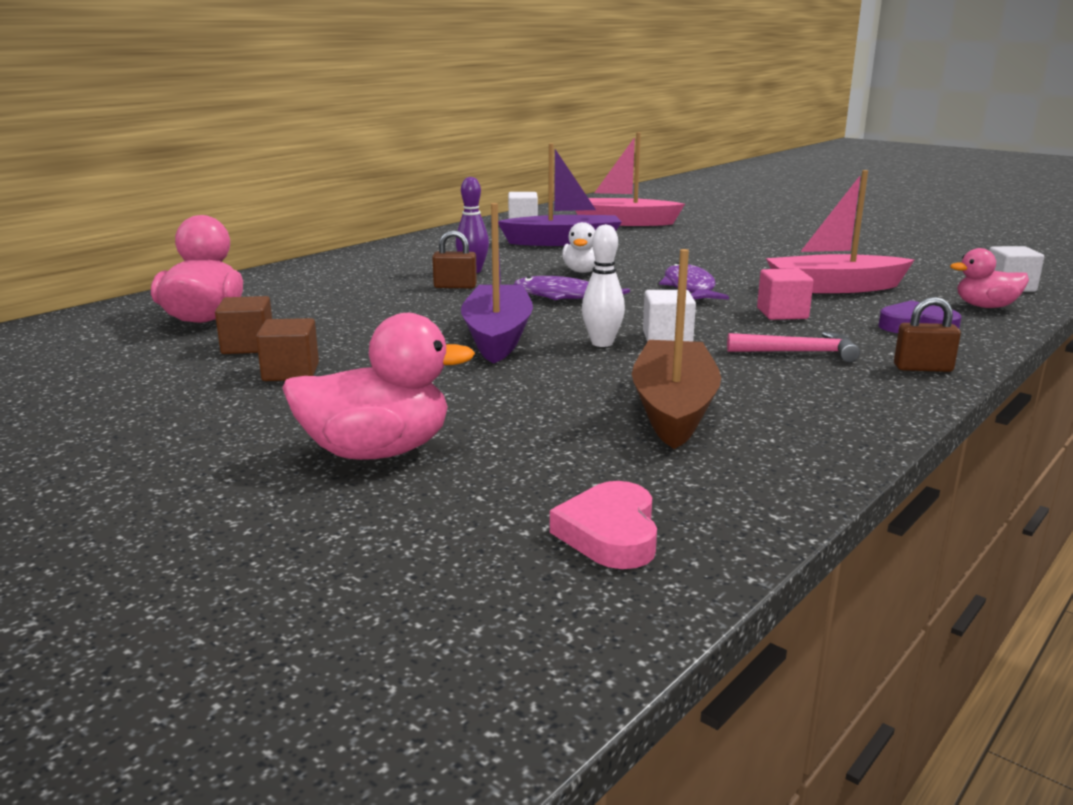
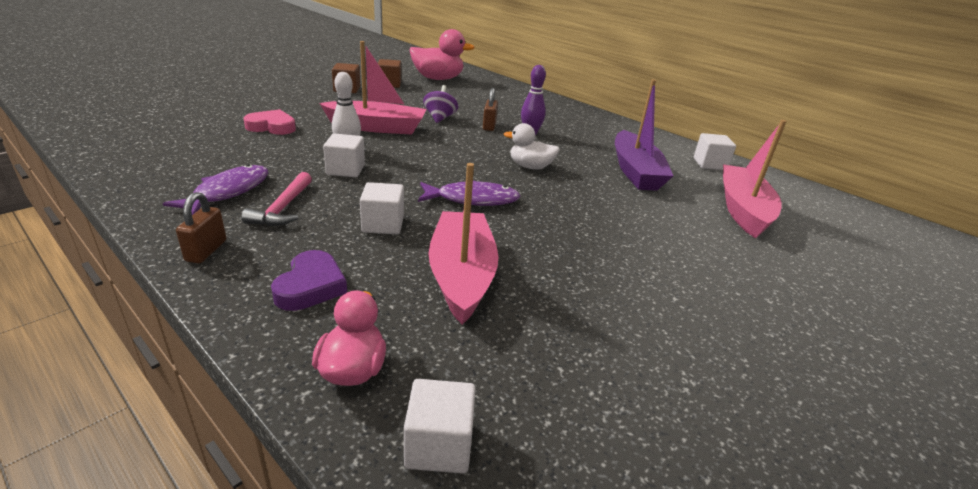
camera: 90 degrees right, 10 degrees up
(377, 452) = (239, 97): pink duck -> none
(434, 308) = (440, 118): none -> purple spinning top
(497, 336) = (377, 127): purple boat -> pink boat
(564, 297) = (457, 152): purple fish -> purple fish (228, 192)
(610, 533) = (117, 122): pink heart -> pink heart (272, 127)
(673, 408) = (225, 152): brown boat -> none
(782, 313) = (383, 224): pink cube -> white cube

